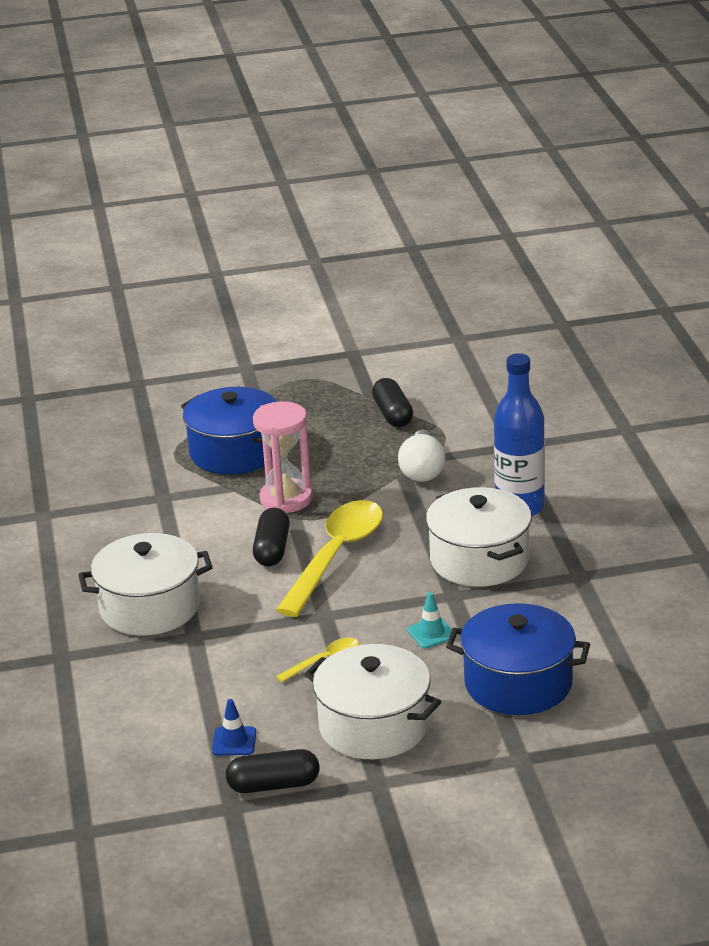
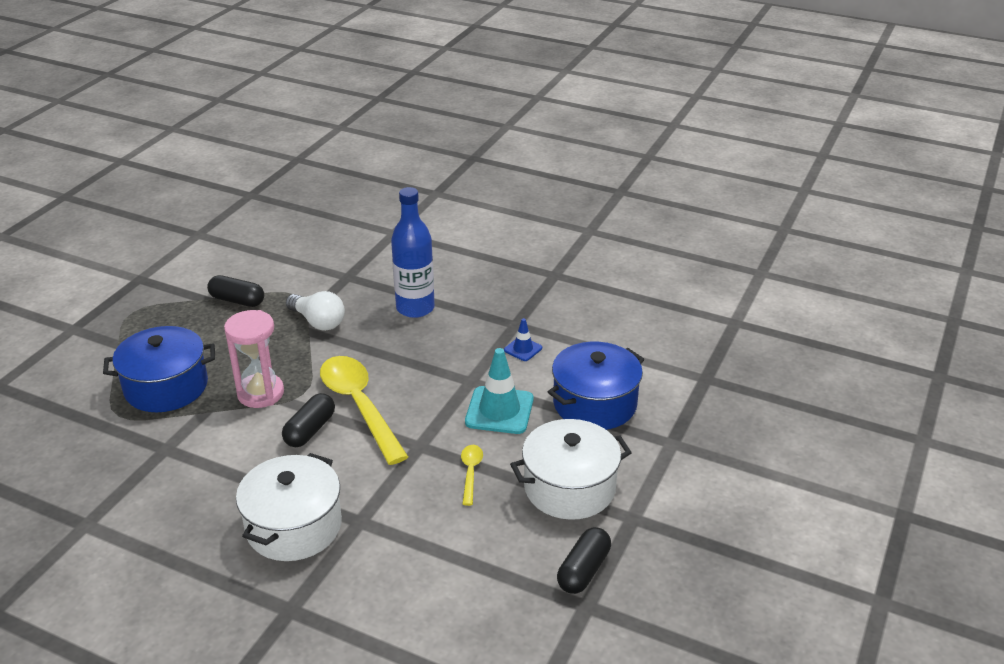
camera: 55 degrees left, 5 degrees up
(234, 741) = (511, 565): blue traffic cone -> blue traffic cone (523, 349)
(272, 549) = (310, 430): black capsule -> black capsule turned 75 degrees clockwise
(431, 633) = (499, 410): turquoise traffic cone -> turquoise traffic cone, size x1.92
(479, 560) = (448, 351): white pot -> none

